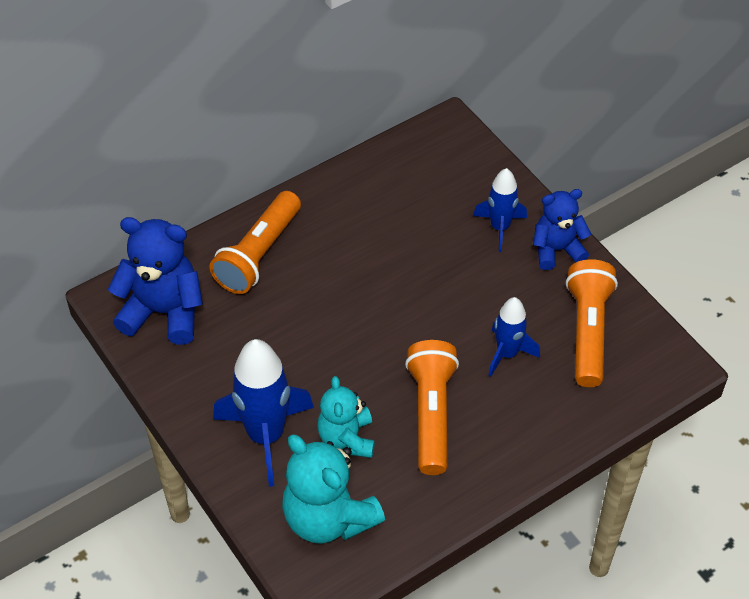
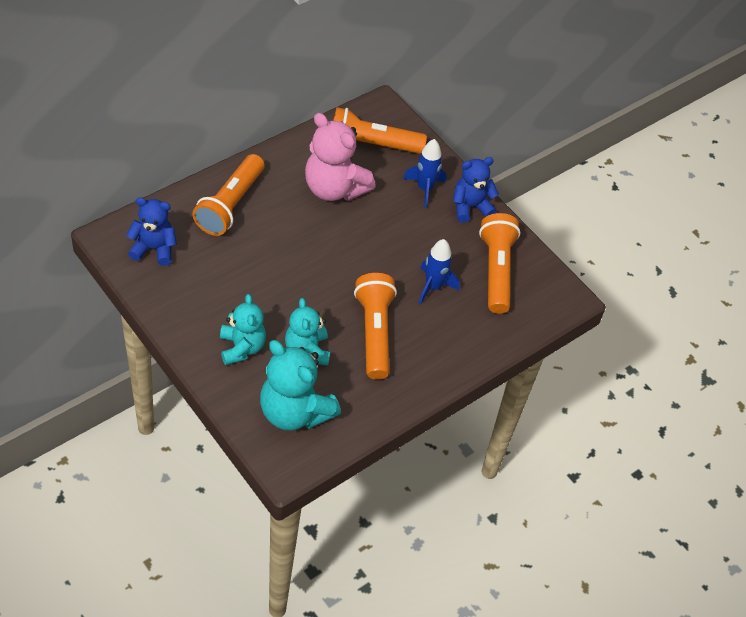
camera: 10 degrees left, 0 degrees up
(163, 312) = (154, 249): blue teddy bear -> blue teddy bear, size x0.65
(266, 436) = (242, 347): blue rocket -> turquoise teddy bear
(387, 230) = (334, 188): none -> pink teddy bear
(435, 173) = (371, 144): none -> orange flashlight

